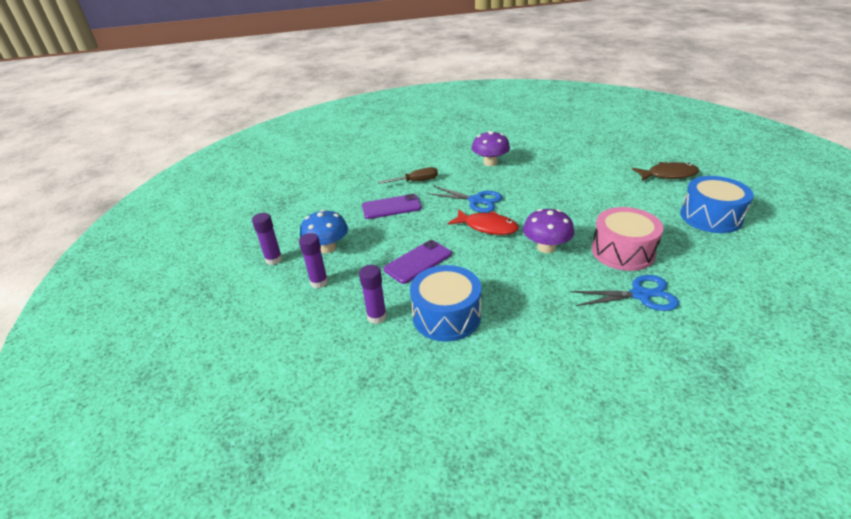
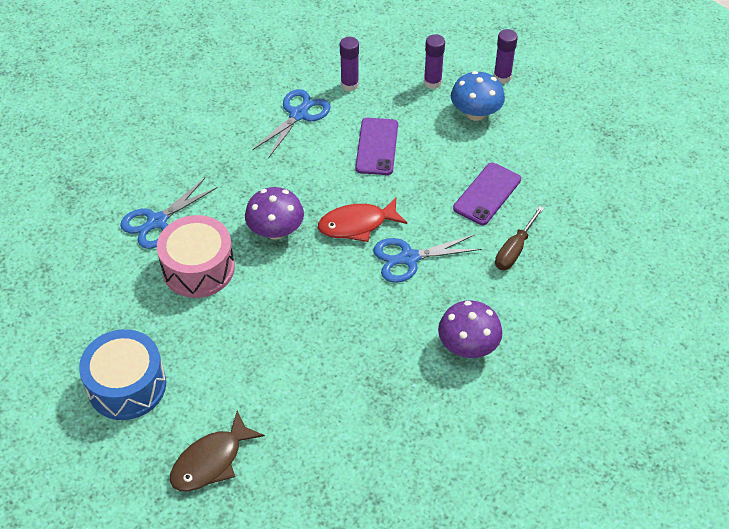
camera: 135 degrees right, 15 degrees up
(446, 316) = (298, 114): blue drum -> blue scissors

